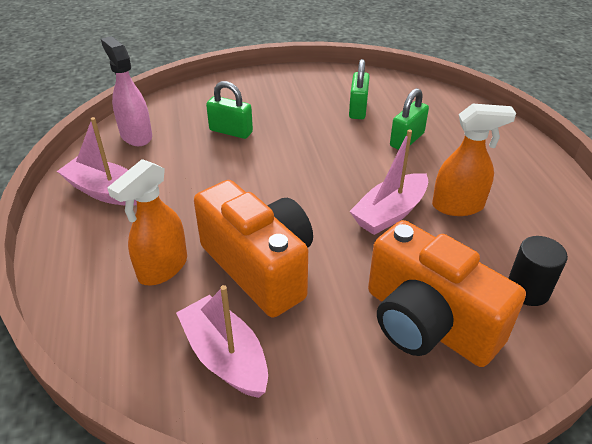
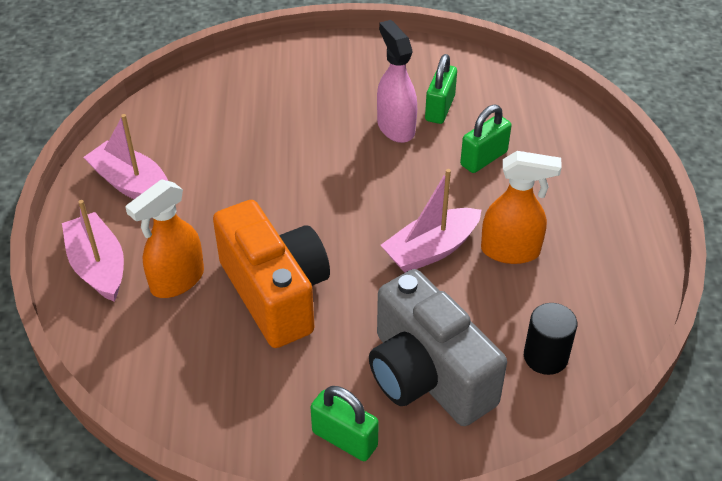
camera: 10 degrees right, 5 degrees up
(136, 135) = (174, 116): pink spray bottle -> pink spray bottle (395, 127)
(225, 356) = (220, 379): pink boat -> pink boat (98, 266)
(231, 131) = (282, 122): green padlock -> green padlock (344, 439)
(427, 323) = (427, 376): orange camera -> grey camera

